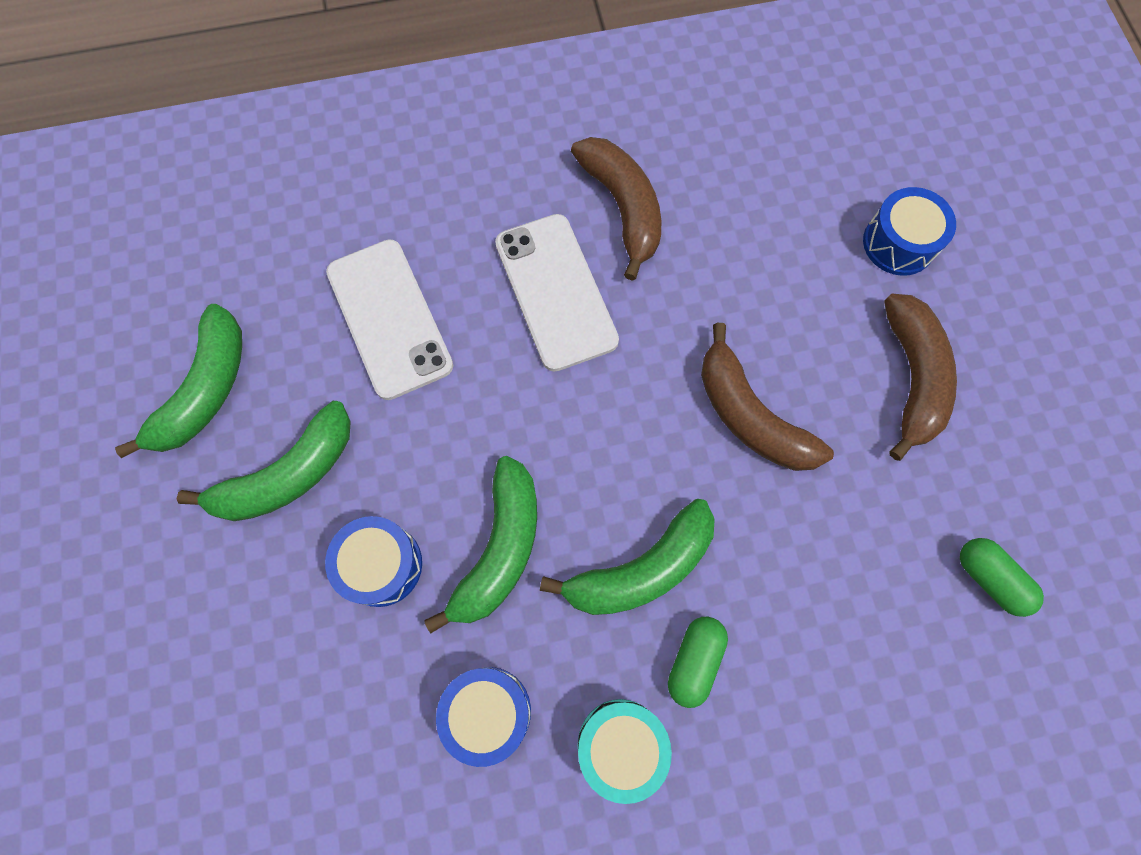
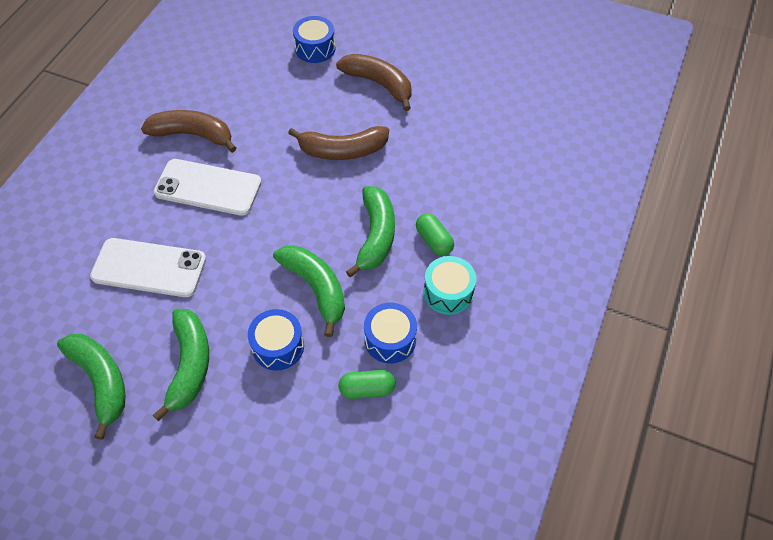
camera: 55 degrees left, 15 degrees down
(989, 578) = (485, 115): green capsule -> green capsule (367, 389)

